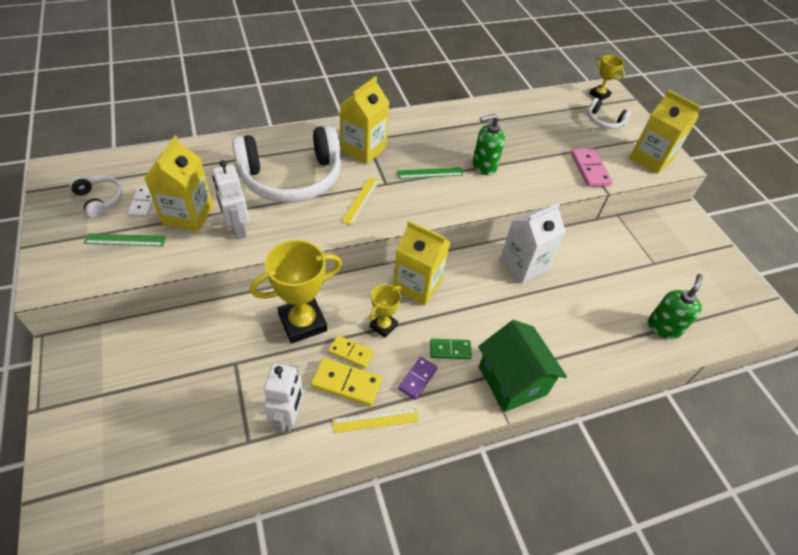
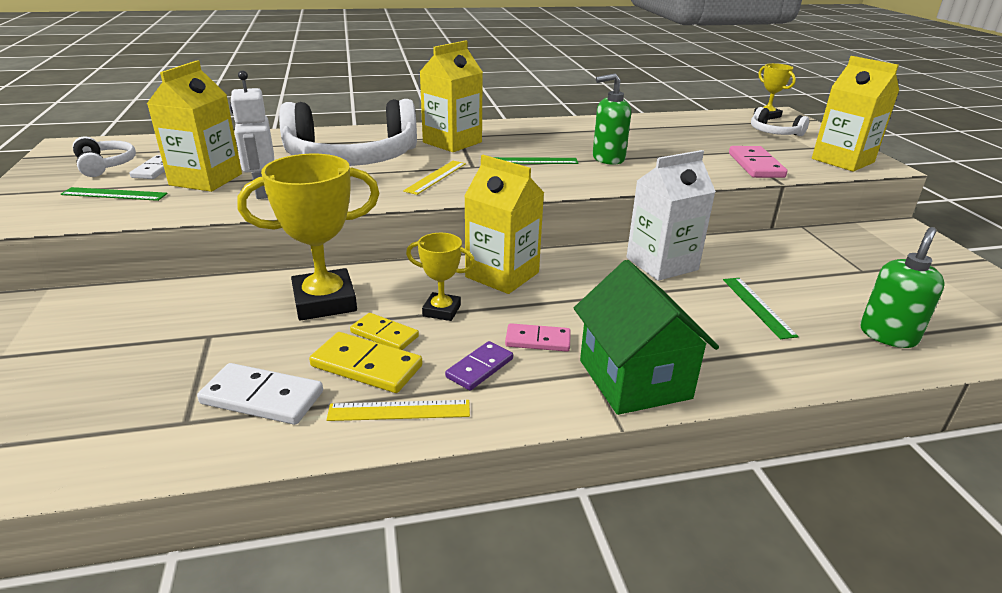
camera: 10 degrees right, 20 degrees down
(289, 417) = (262, 398): white robot -> white domino
(383, 326) = (441, 310): yellow trophy -> yellow trophy turned 60 degrees clockwise
(450, 350) = (538, 340): green domino -> pink domino
(586, 306) = (757, 307): none -> green ruler

